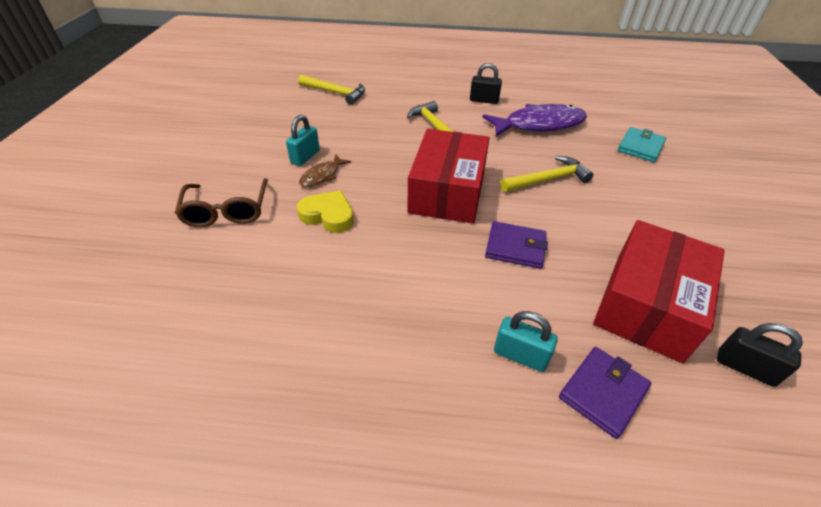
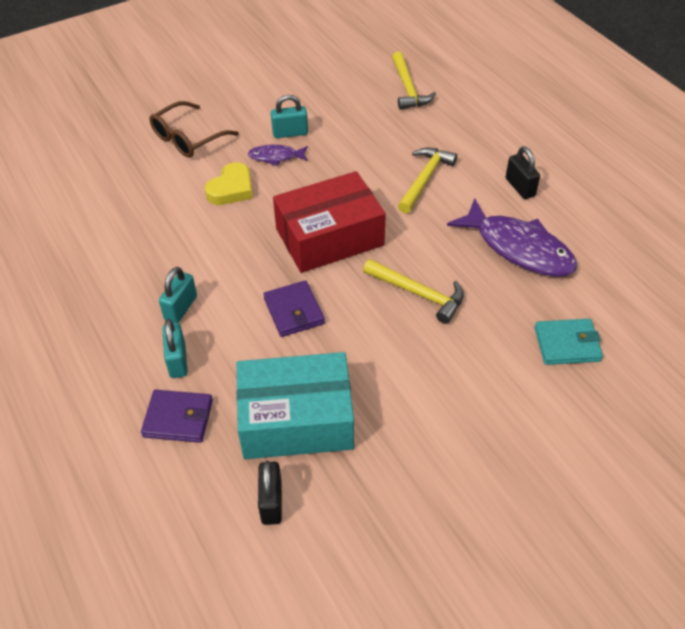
camera: 55 degrees right, 5 degrees up
(322, 175) = (276, 157): brown fish -> purple fish
(328, 215) = (231, 189): yellow heart -> yellow heart turned 45 degrees clockwise
(448, 319) = (181, 308): none -> turquoise padlock
(647, 304) = (296, 419): red box -> turquoise box

